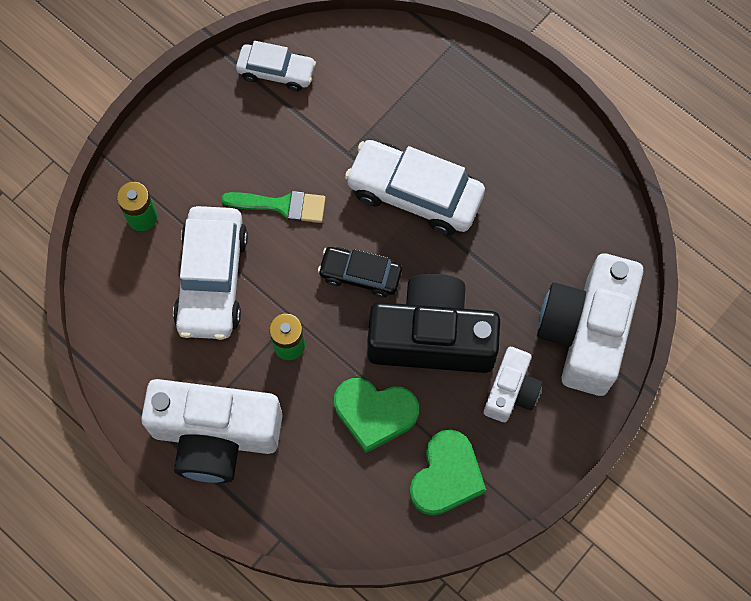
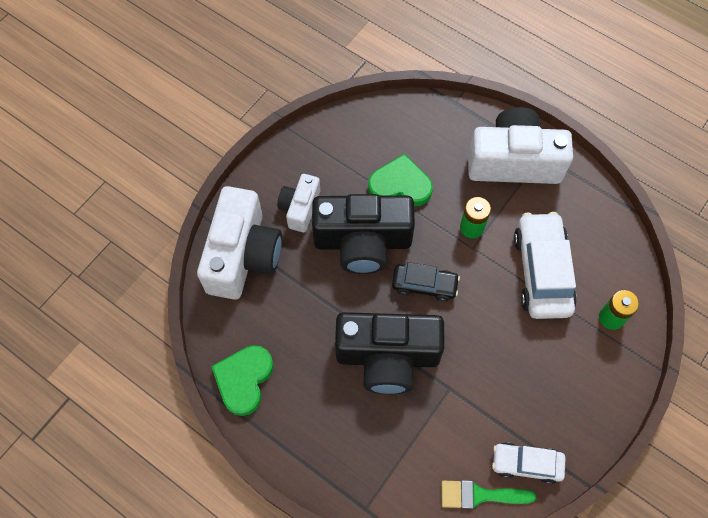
camera: 175 degrees right, 5 degrees down
(281, 205) = (498, 337): green brush -> green brush (480, 495)
(414, 194) = (387, 357): white car -> black camera
(446, 476) = (344, 148): green heart -> green heart (244, 380)

